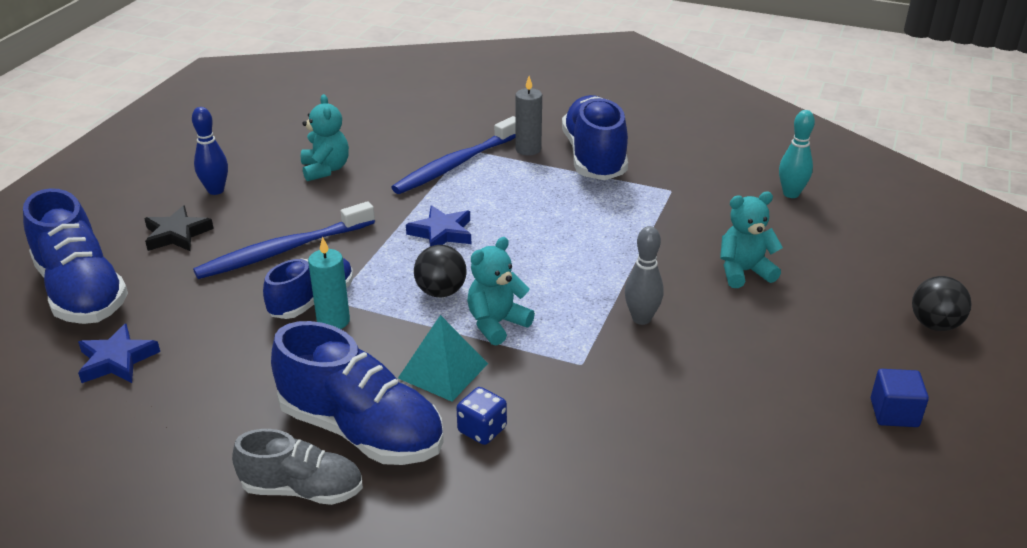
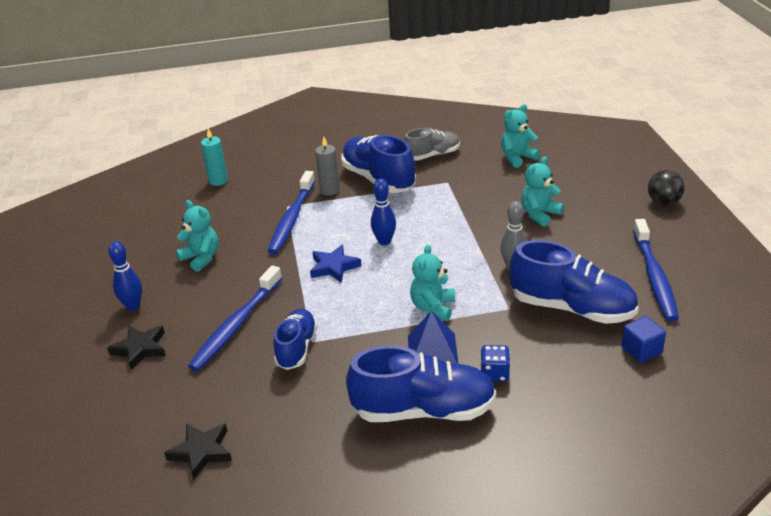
camera: 30 degrees left, 0 degrees up
(81, 292) = (113, 421): blue shoe -> blue shoe (572, 308)
(117, 360) = (201, 452): blue star -> black star
(302, 489) = (428, 463): grey shoe -> grey shoe (432, 155)
(333, 321) = (327, 354): turquoise candle -> turquoise candle (218, 181)
(441, 292) = (376, 304): black ball -> none
(443, 370) = (432, 351): turquoise pyramid -> blue pyramid
(525, 228) = (384, 241): none -> blue bowling pin
(791, 194) = (517, 158): turquoise bowling pin -> turquoise teddy bear
(814, 411) = (654, 276): none -> blue toothbrush
(894, 413) = (691, 258): blue cube -> blue cube (641, 350)

